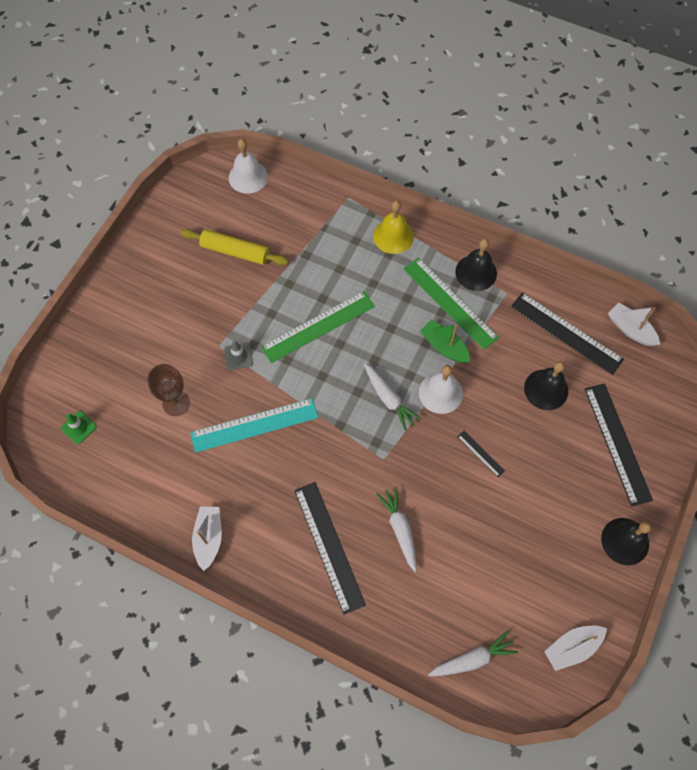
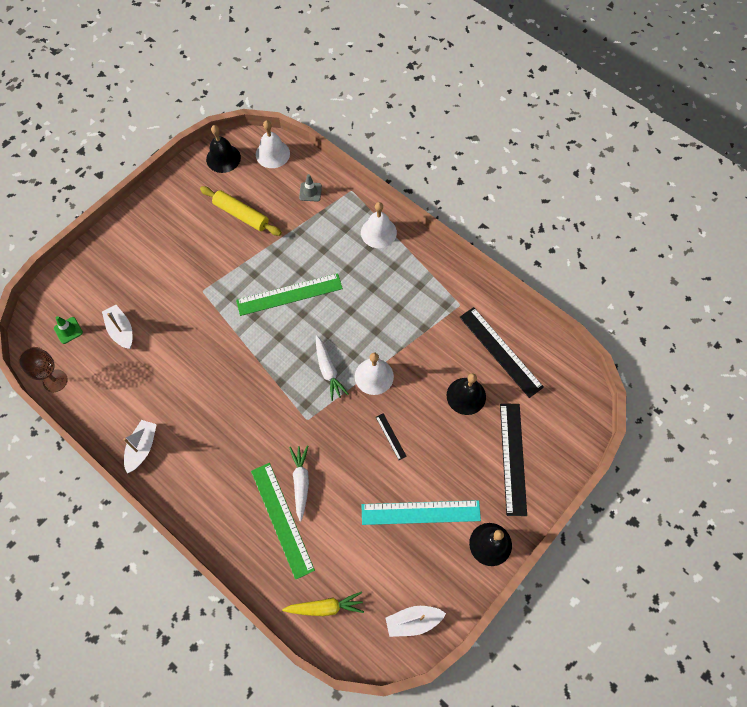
camera: 15 degrees right, 0 degrees up
(176, 403) = (152, 330): brown goblet -> brown goblet (55, 381)
(238, 356) = (215, 303): grey traffic cone -> grey traffic cone (310, 192)
(254, 425) = (209, 364): turquoise ruler -> turquoise ruler (420, 512)
(328, 546) = (237, 480): black ruler -> none
(393, 236) = (378, 232): yellow bell -> white bell
(444, 346) = (390, 337): green boat -> none
(450, 302) = (408, 301): green ruler -> green ruler (282, 519)
(472, 658) = (325, 607): white carrot -> yellow carrot
(476, 272) = (439, 280): black bell -> black bell (223, 158)
(630, 329) = (559, 362): white boat -> white boat (121, 330)

